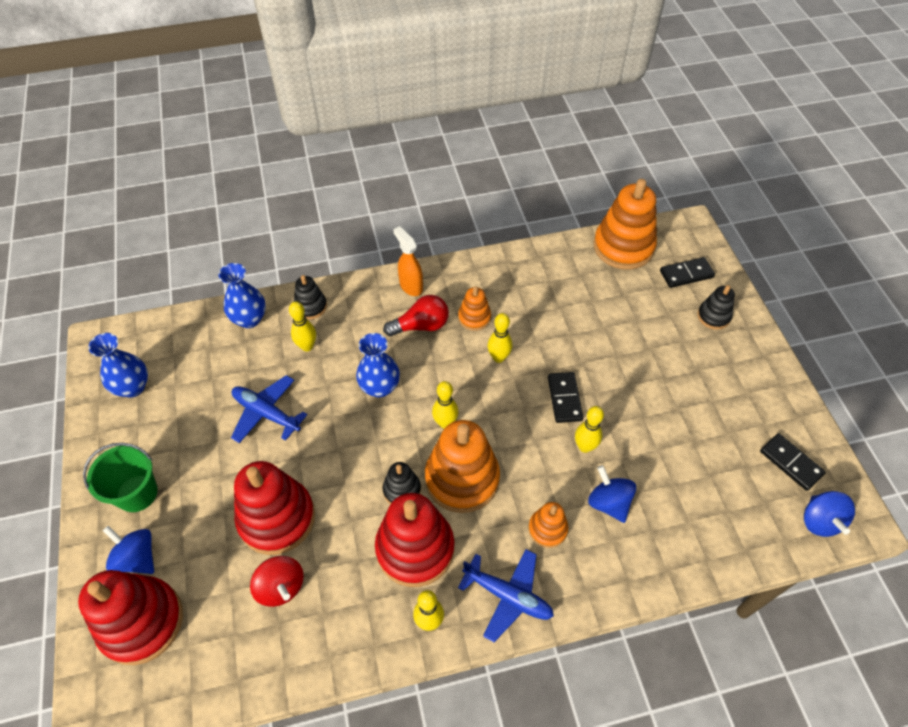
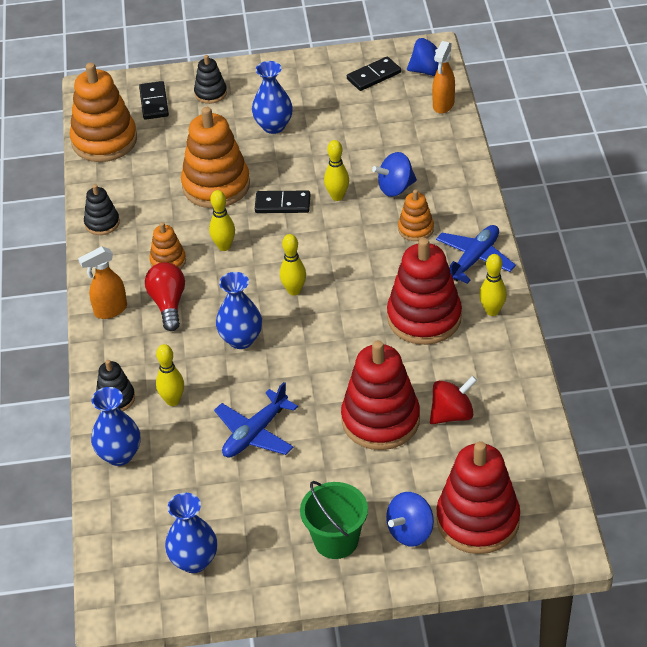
camera: 80 degrees left, 10 degrees down
(402, 490) = (363, 325): black stacking toy -> black stacking toy (102, 223)
(462, 478) = (357, 282): orange stacking toy -> orange stacking toy (216, 185)
(679, 376) = (273, 126): none -> blue vase
(762, 543) = (443, 105): none -> orange spray bottle

